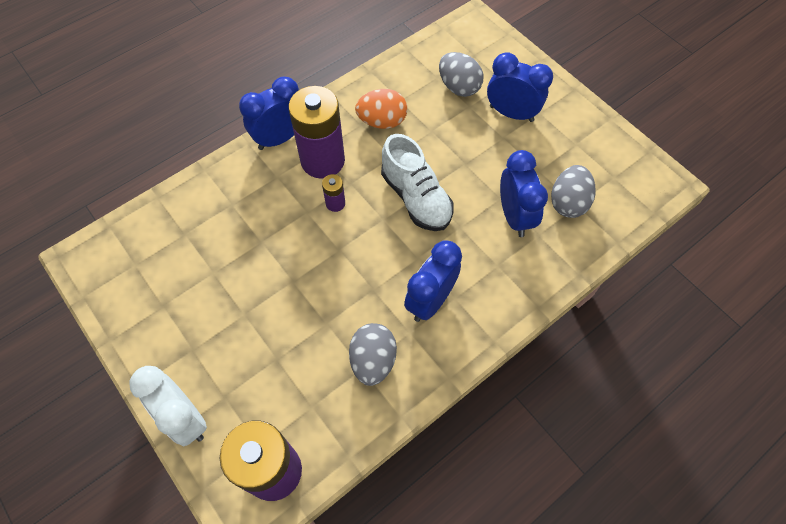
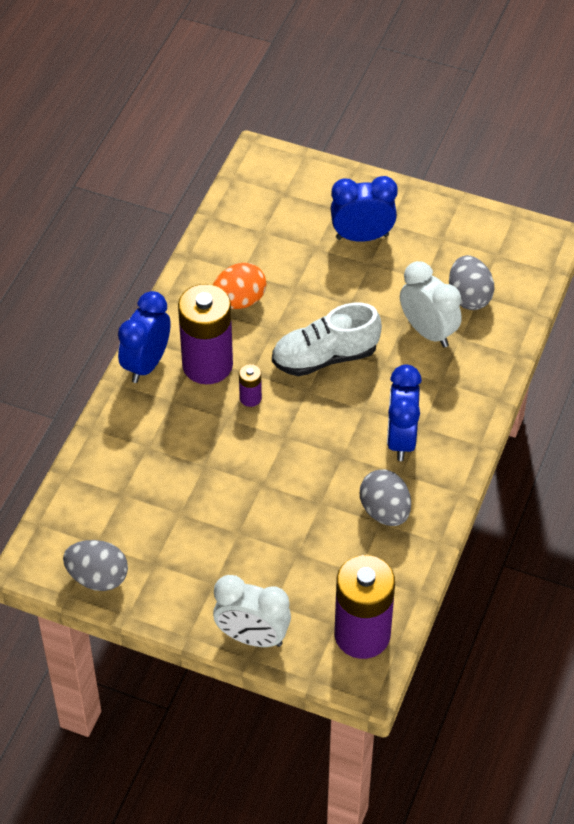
camera: 30 degrees left, 10 degrees down
(416, 198) = (325, 357): white shoe -> white shoe turned 135 degrees clockwise
(458, 87) = (292, 233): grey egg -> grey egg (98, 577)
(514, 216) = (428, 331): blue clock -> white clock

